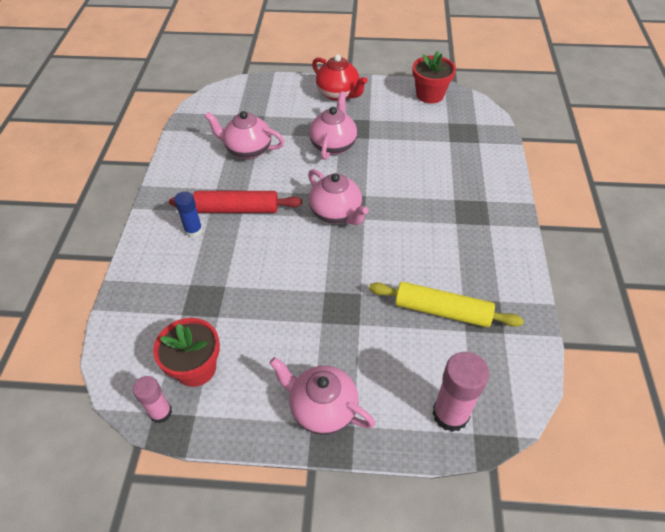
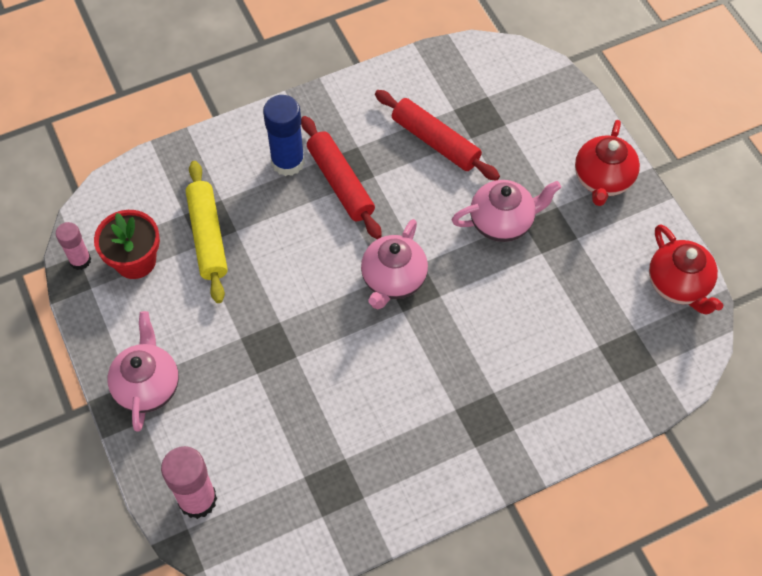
camera: 60 degrees right, 10 degrees up
(193, 230) = (288, 162): blue glue stick -> blue glue stick, size x1.62
(248, 150) = (435, 141): pink teapot -> red rolling pin
(430, 95) = (678, 285): red flower pot -> red teapot
(442, 311) = (317, 444): yellow rolling pin -> yellow rolling pin (207, 236)

